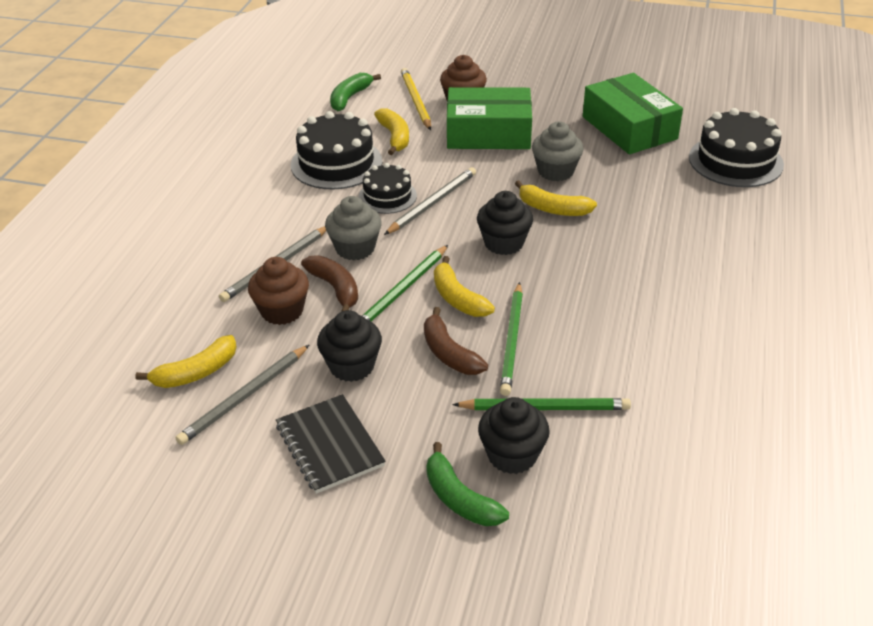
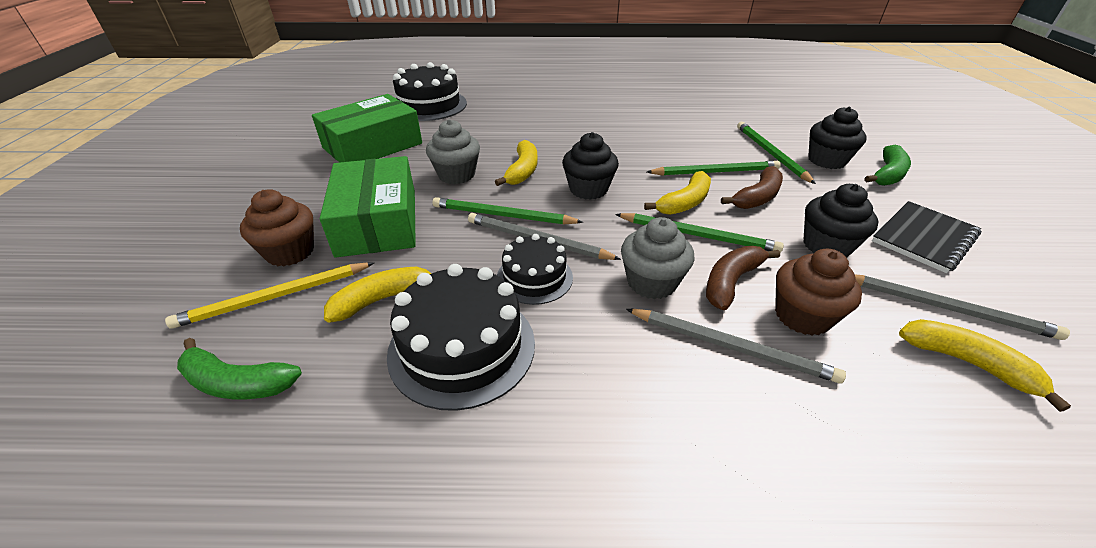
camera: 105 degrees left, 0 degrees up
(476, 190) = (502, 215): none -> green pencil

